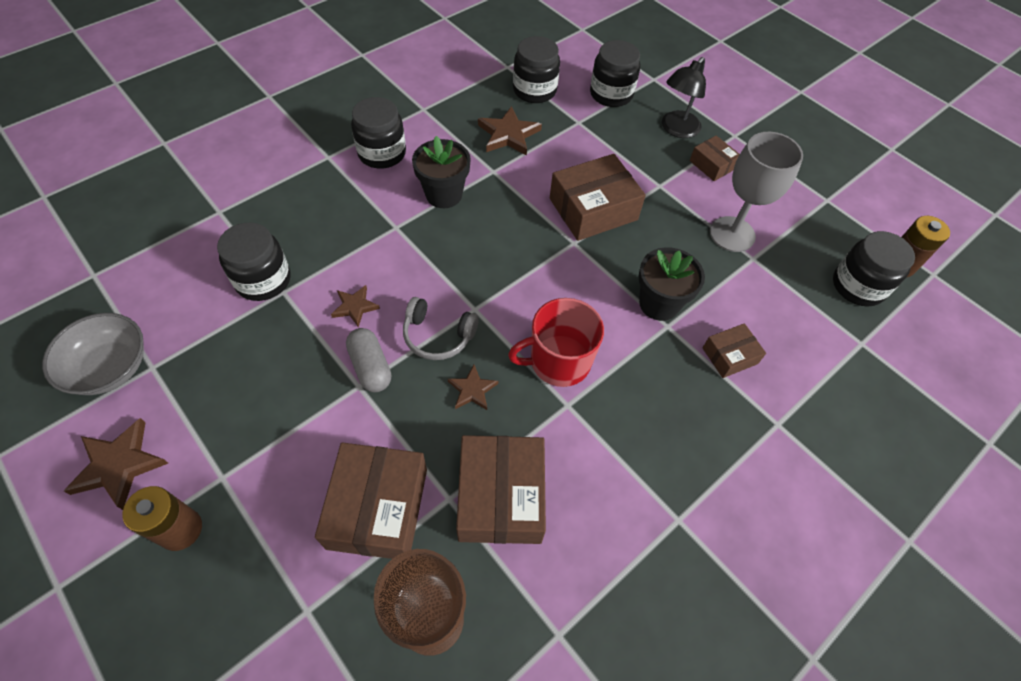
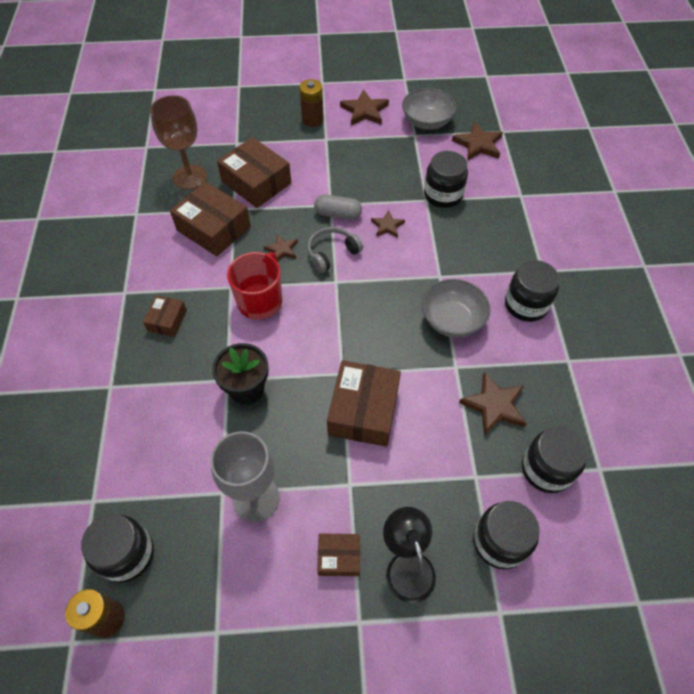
camera: 130 degrees right, 0 degrees up
(137, 287) = (478, 144): none -> brown star
(444, 194) = (452, 320): black flower pot -> grey bowl
(729, 356) = (172, 399): brown box -> brown box (167, 320)

